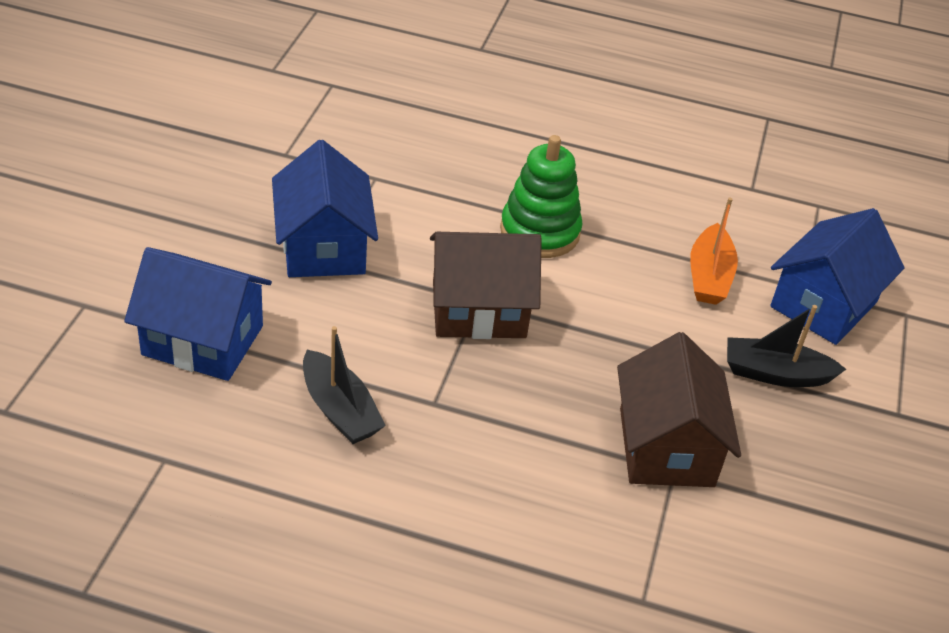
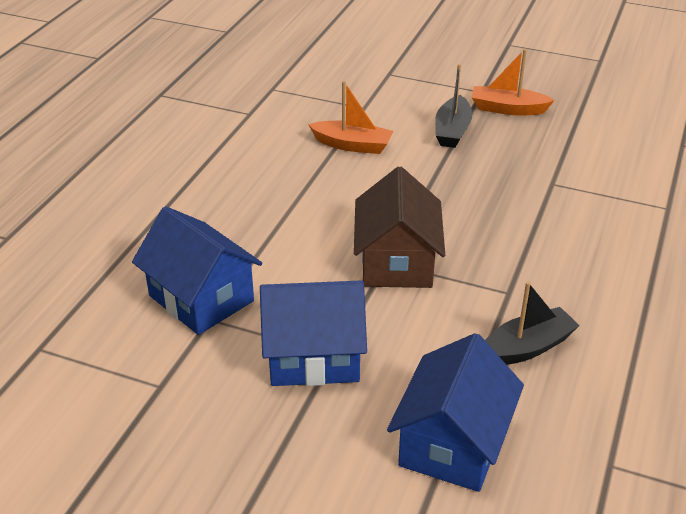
camera: 80 degrees left, 5 degrees down
(540, 231) = (297, 222): green stacking toy -> none
(666, 447) = (531, 184): brown house -> none
(823, 304) = (381, 102): blue house -> blue house (201, 298)
(858, 440) = (508, 109): none -> orange boat

